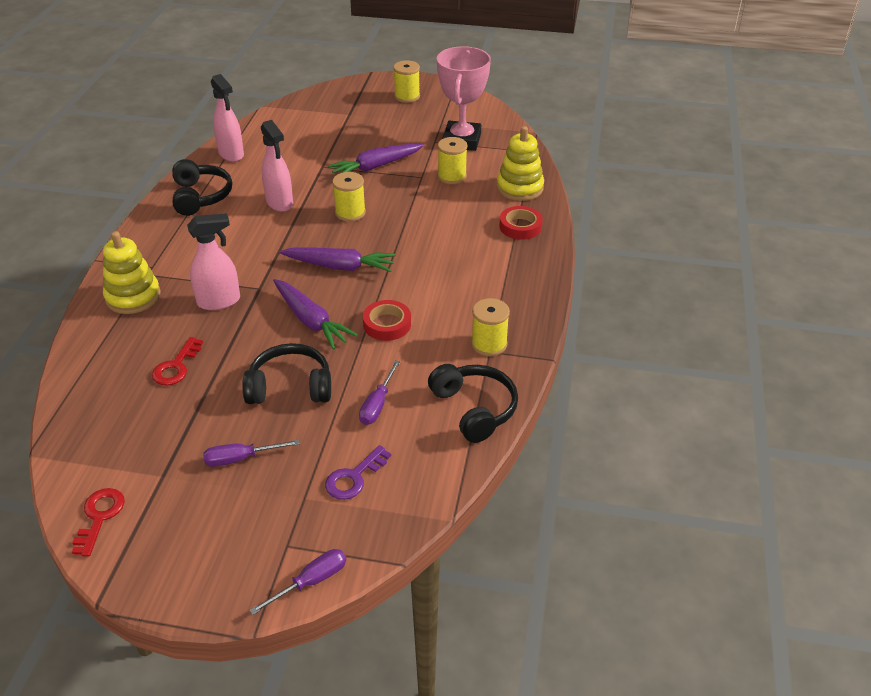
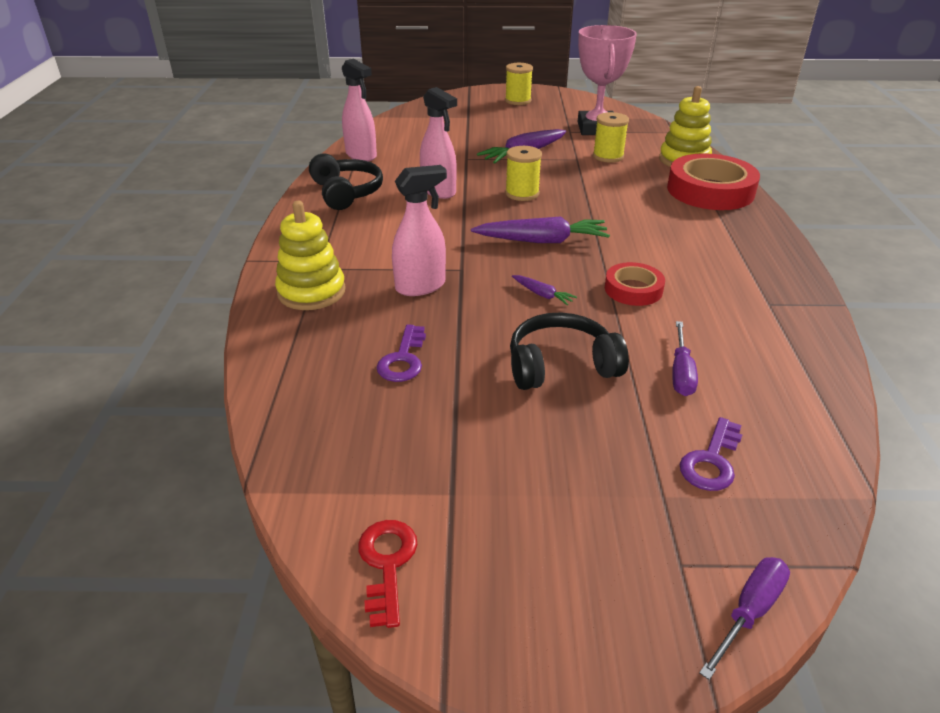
camera: 10 degrees left, 5 degrees down
(176, 366) = (403, 359): red key -> purple key
(241, 459) = (548, 457): purple screwdriver -> none
(311, 321) = (542, 295): purple carrot -> purple carrot, size x0.48
(474, 409) = (799, 364): black headphones -> none
(489, 344) = (763, 297): yellow spool -> none
(520, 226) = (710, 190): red tape -> red tape, size x1.84

